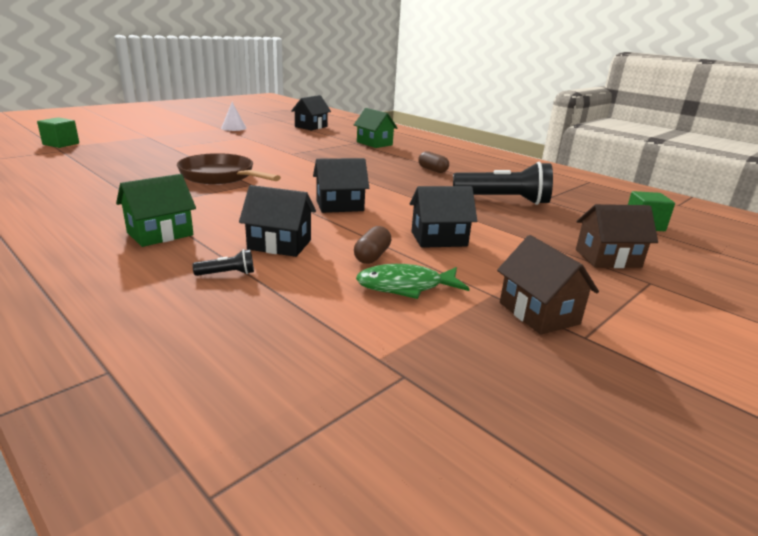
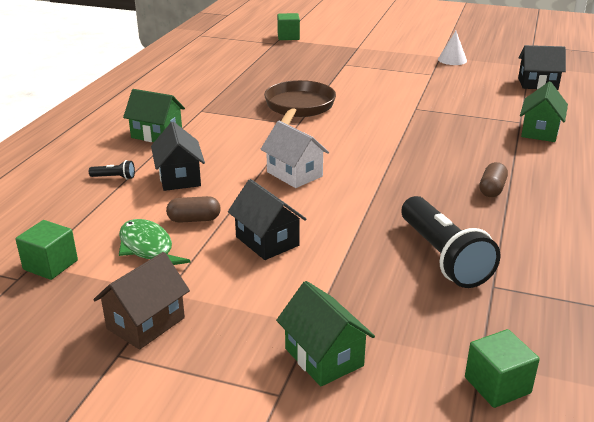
camera: 65 degrees right, 5 degrees up
(227, 274) = (114, 177): black flashlight -> black flashlight turned 45 degrees counterclockwise
(339, 206) = (294, 174): black house -> white house
(391, 347) = (50, 265): none -> green cube
(607, 258) = (324, 357): brown house -> green house

